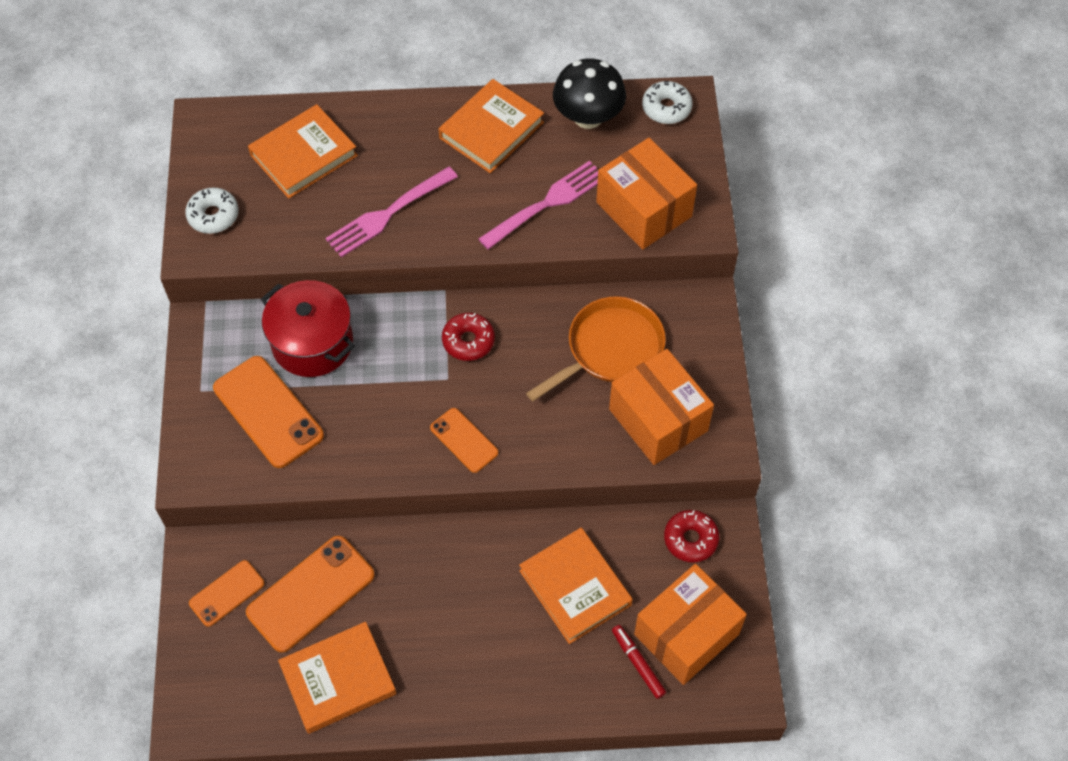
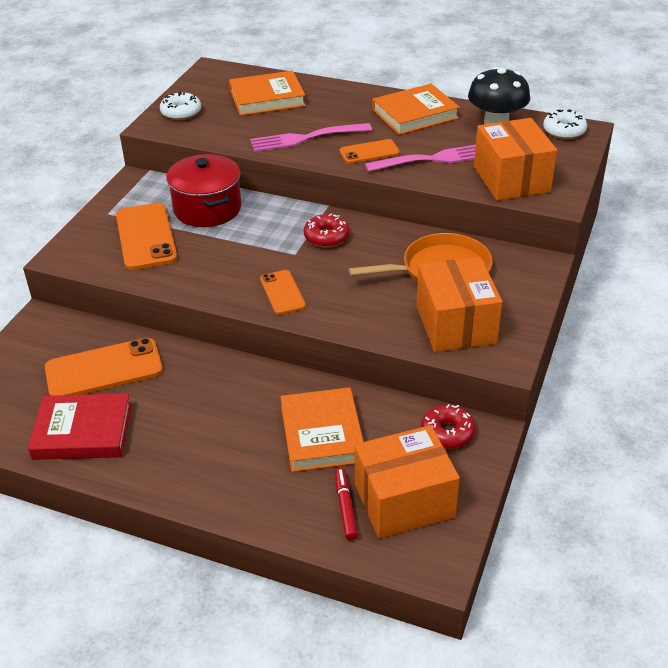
camera: 25 degrees right, 20 degrees down
(227, 593) = (42, 349): orange phone -> orange phone (369, 152)
(338, 680) = (82, 432): orange book -> red book

